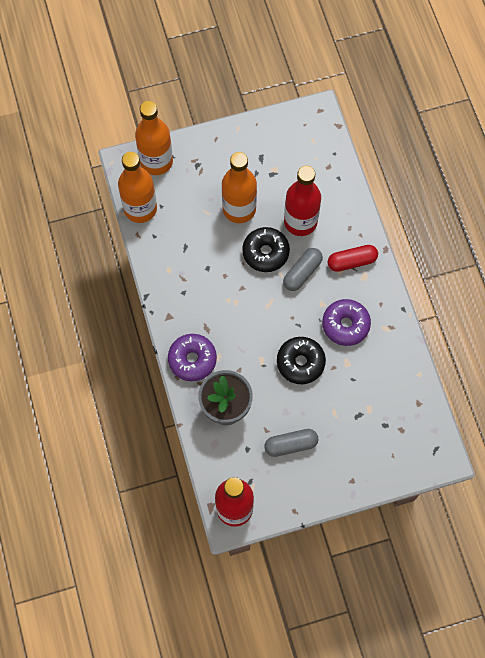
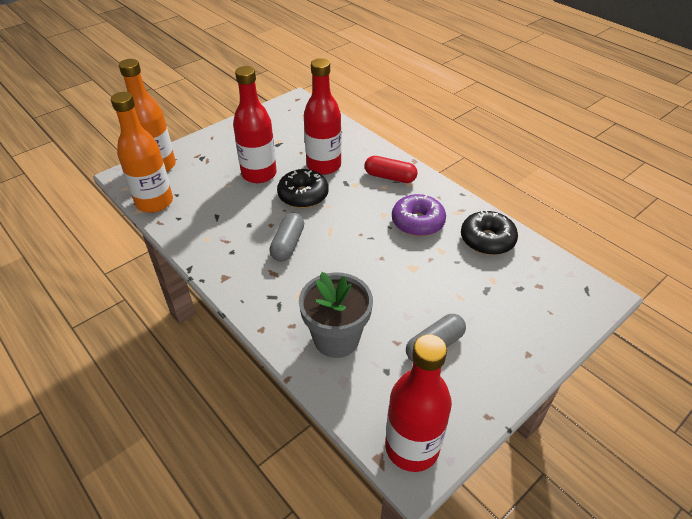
camera: 25 degrees left, 25 degrees down
(192, 360) = (271, 306): purple donut -> none
(239, 209) = (259, 174): orange bottle -> red bottle
(300, 362) = (394, 267): black donut -> black donut (487, 240)
(302, 273) = (349, 198): grey capsule -> grey capsule (288, 244)
(351, 261) = (390, 177): red capsule -> red capsule turned 60 degrees clockwise

